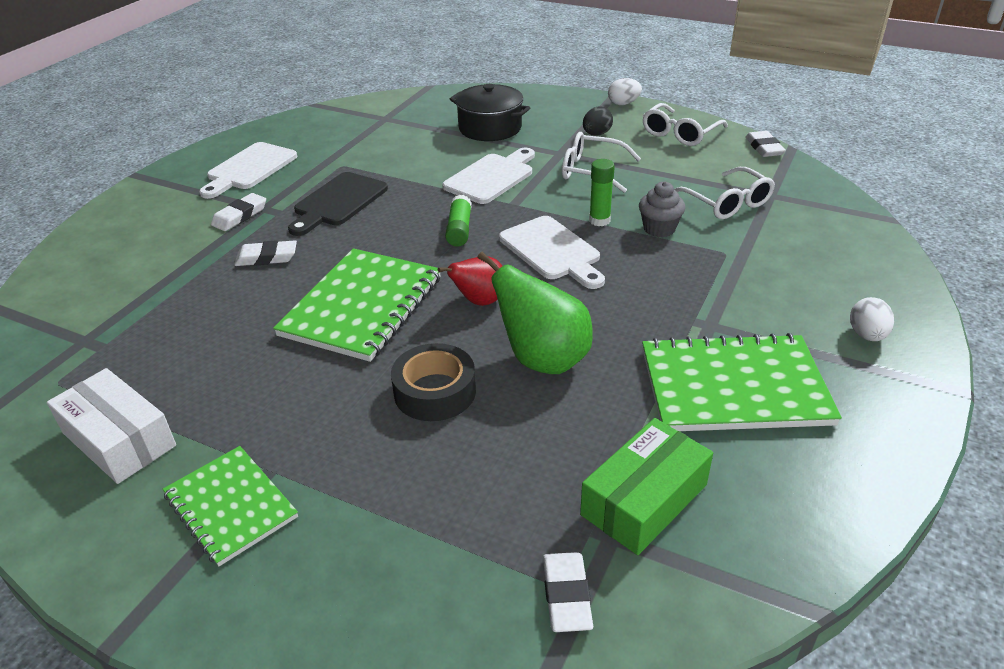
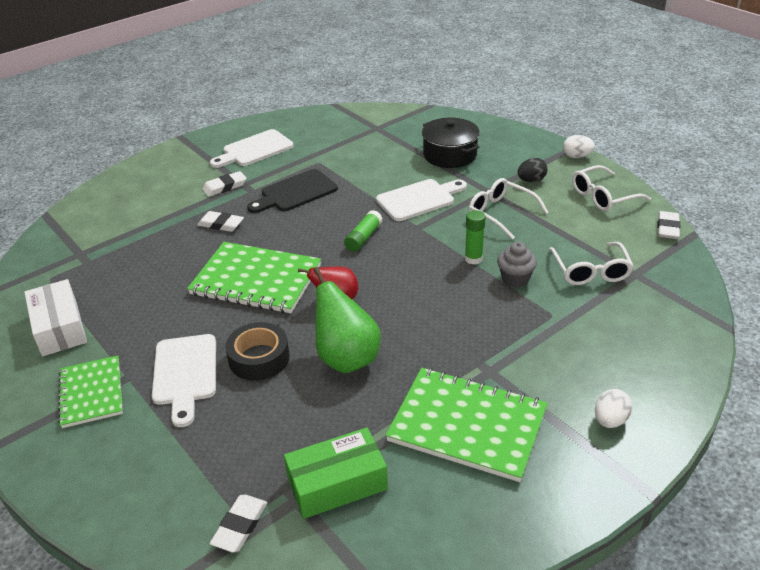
camera: 25 degrees right, 0 degrees up
(362, 306) = (256, 280): green notebook -> green notebook turned 60 degrees clockwise
(552, 251) = (418, 274): white cutting board -> white cutting board (185, 374)

